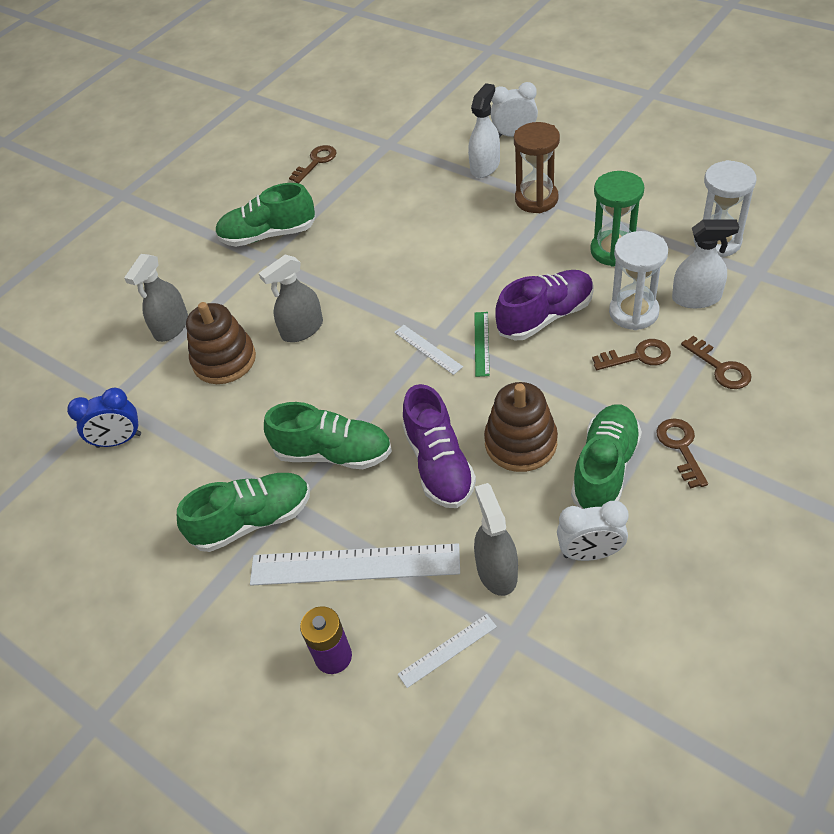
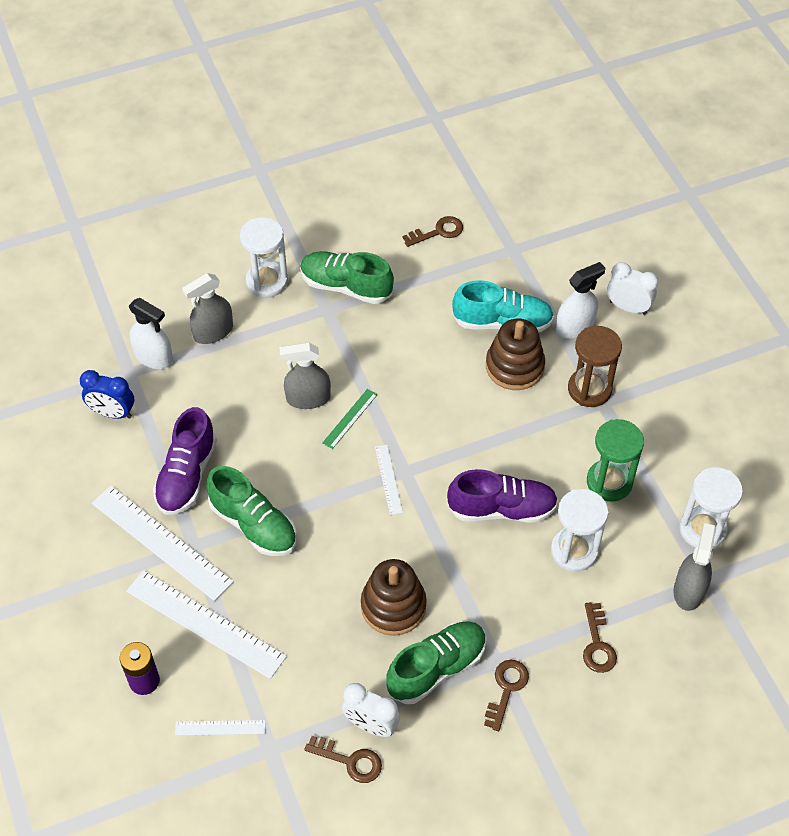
camera: 25 degrees right, 5 degrees up
(193, 266) = (267, 281): none -> white hourglass
(224, 360) = (231, 389): brown stacking toy -> brown stacking toy (514, 366)
(253, 520) = (161, 542): green shoe -> white ruler
(424, 192) = (502, 322): none -> turquoise shoe
(439, 464) = (321, 584): purple shoe -> purple shoe (187, 475)
(481, 343) = (433, 501): green ruler -> green ruler (350, 418)
(496, 571) = (296, 694): grey spray bottle -> grey spray bottle (689, 590)
(638, 356) = (543, 592): brown key -> brown key (350, 761)
(696, 298) = (636, 570): white spray bottle -> white spray bottle (153, 357)

